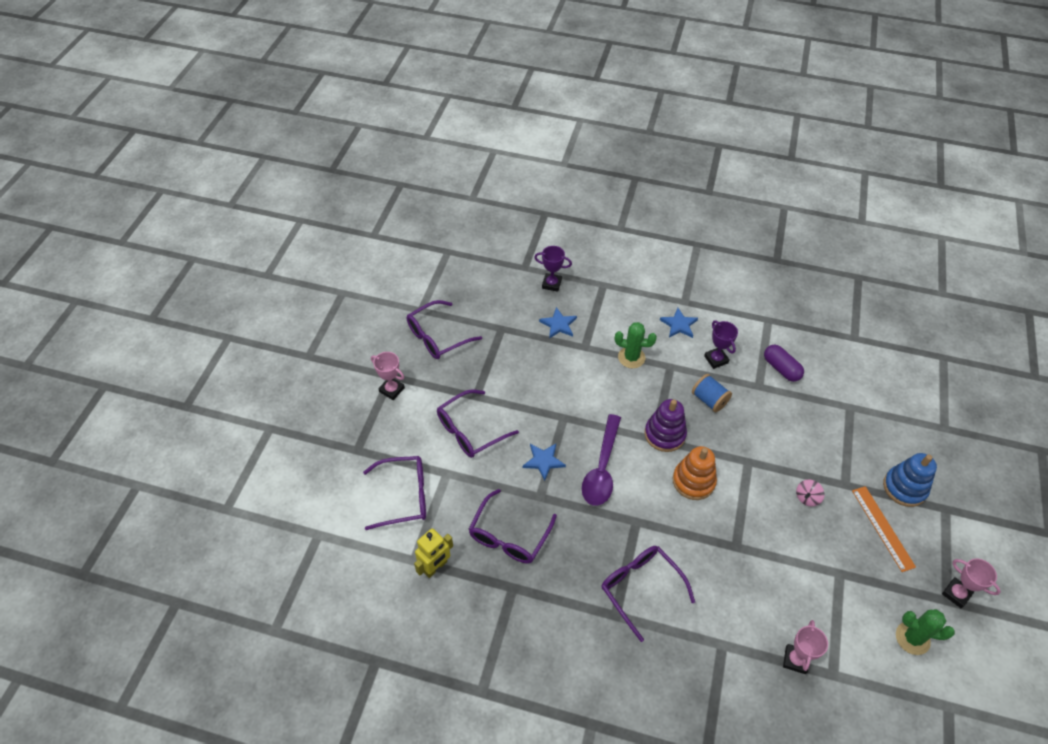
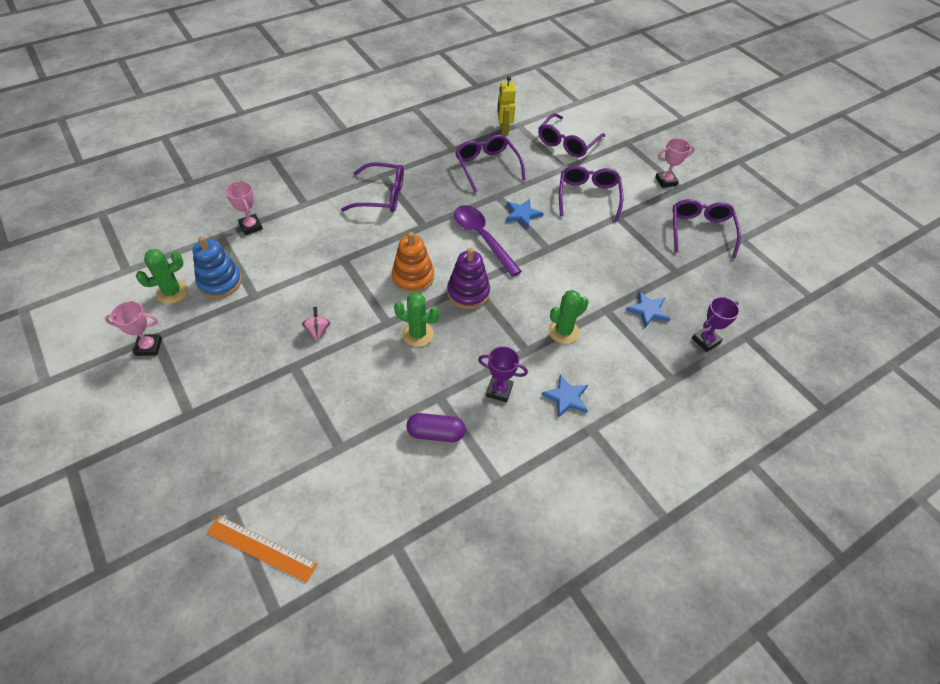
camera: 130 degrees right, 0 degrees up
(709, 400) = (466, 347): blue spool -> none
(733, 435) = (418, 334): none -> green cactus
(883, 528) = (238, 354): orange ruler -> orange ruler (261, 548)
(904, 488) = (238, 404): blue stacking toy -> blue stacking toy (220, 282)

